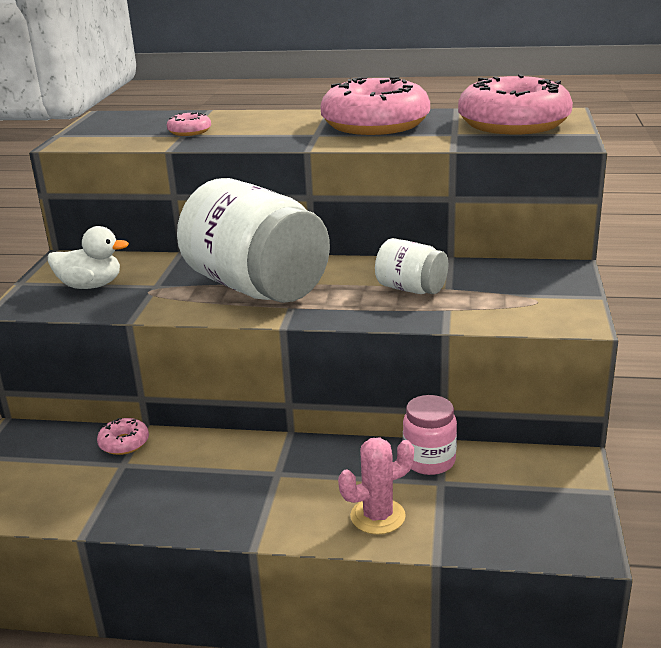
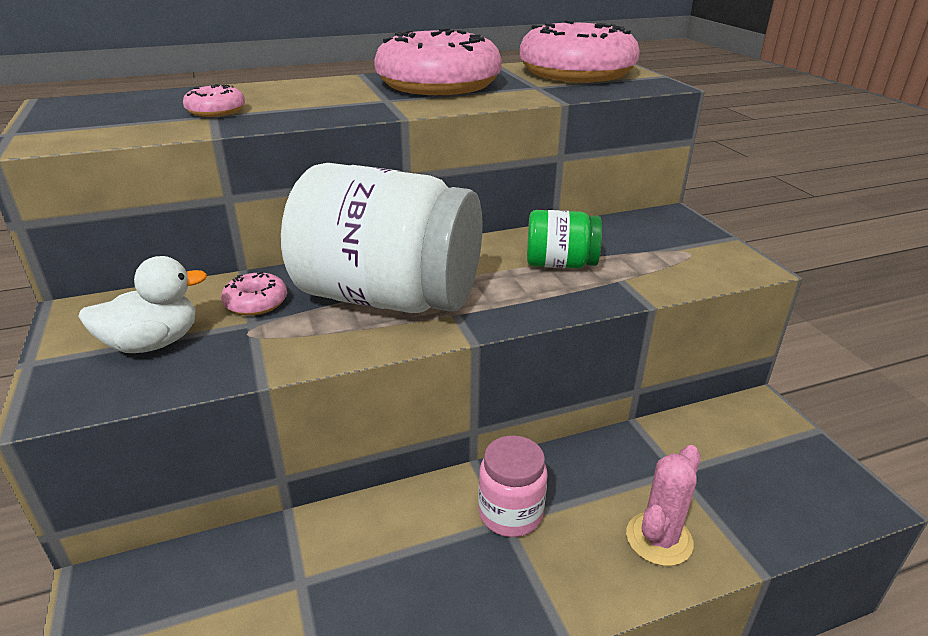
camera: 30 degrees left, 5 degrees up
(124, 443) = (279, 547): pink donut -> pink donut (256, 302)
(411, 289) = (560, 264): white jar -> green jar
(429, 461) = (643, 449): pink jar -> pink jar (510, 513)

